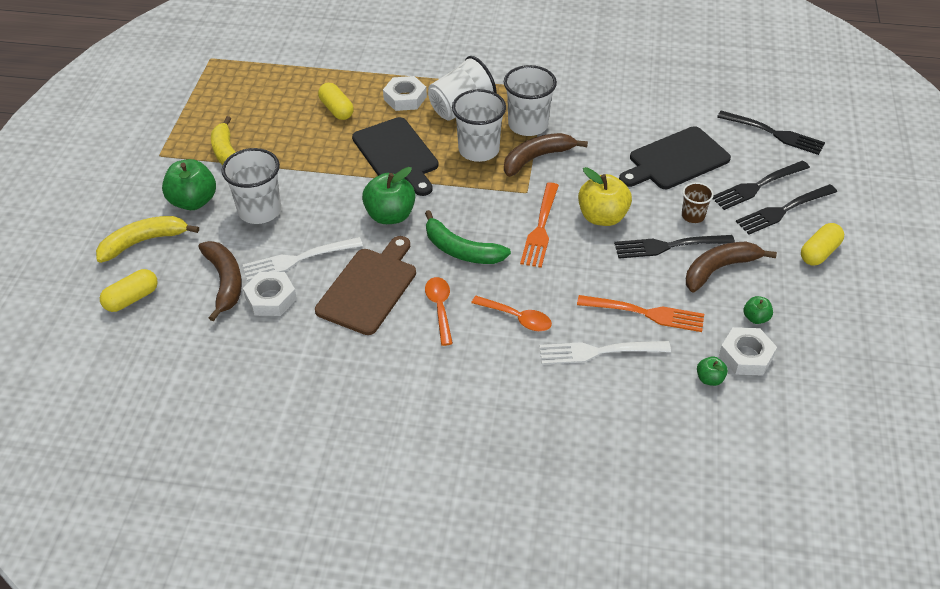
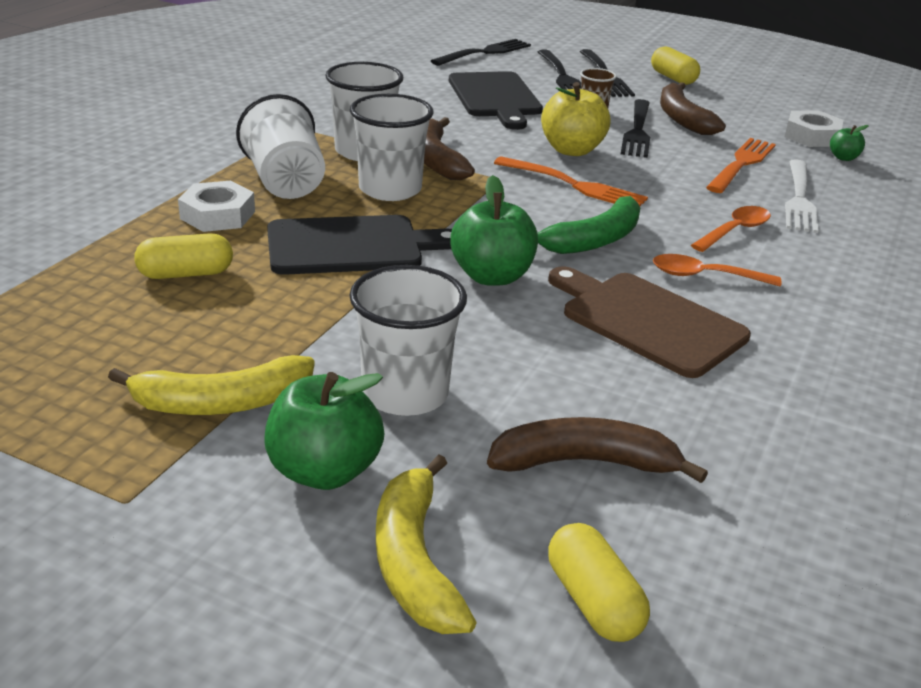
camera: 75 degrees left, 15 degrees down
(271, 298) = (644, 416): white nut -> none
(299, 259) = (556, 373): white fork -> none
(755, 318) = (758, 121): green apple -> none

